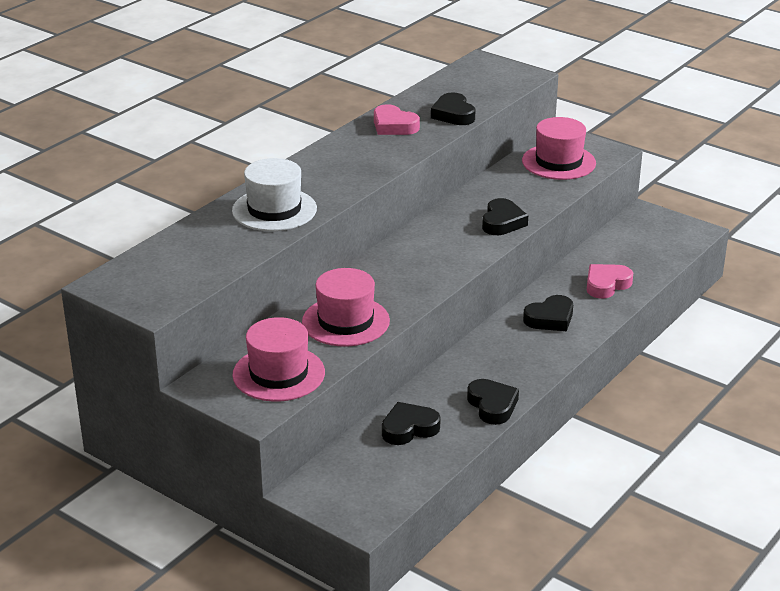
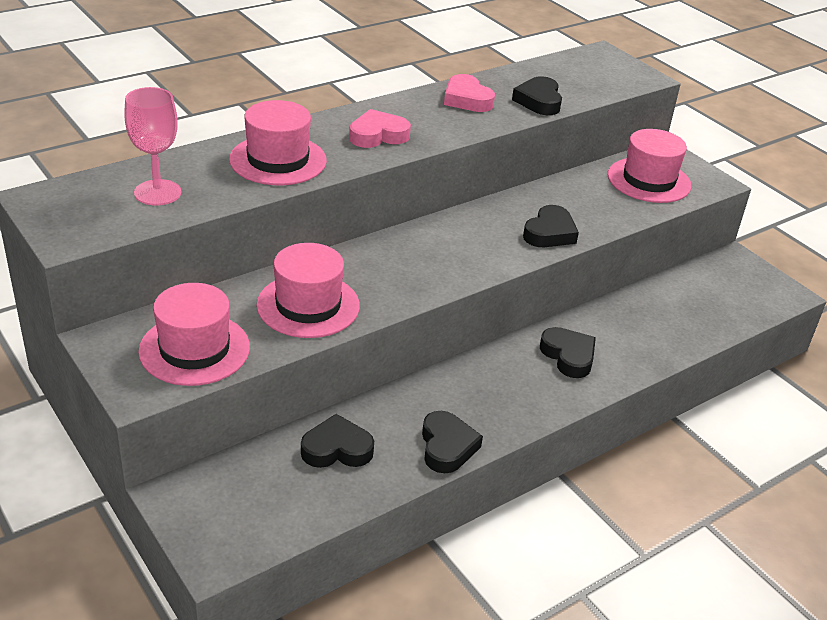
camera: 15 degrees right, 5 degrees up
(197, 257) = (157, 193): none -> pink goblet
(274, 210) = (278, 160): white hat -> pink hat
(550, 318) = (568, 356): black heart -> black heart turned 105 degrees counterclockwise
(606, 284) = (653, 332): pink heart -> pink heart (378, 135)

